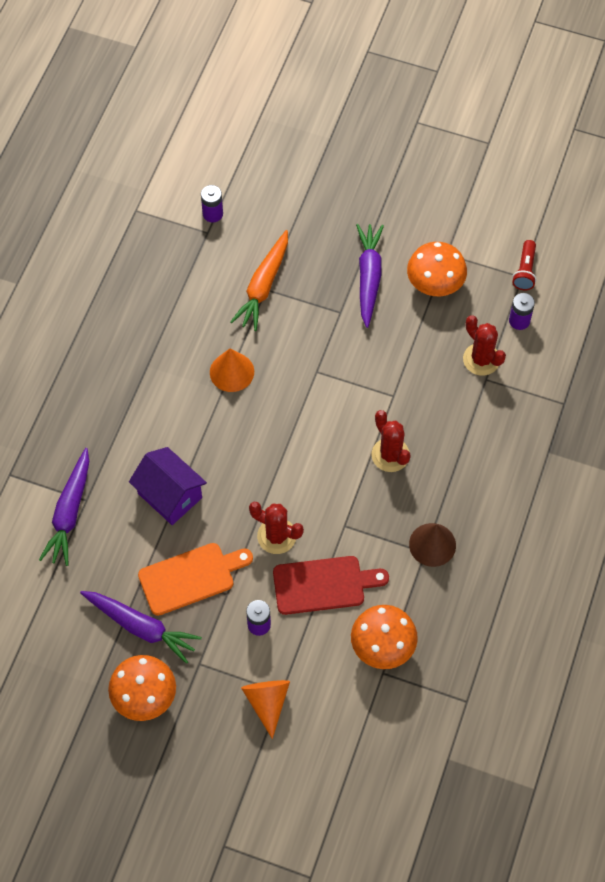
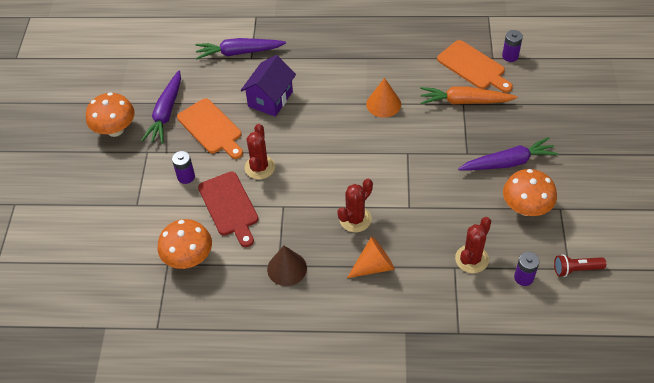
camera: 75 degrees right, 10 degrees down
(213, 257) = (473, 67): none -> orange cutting board
(267, 702) = (126, 198): orange cone -> orange cone (374, 266)

